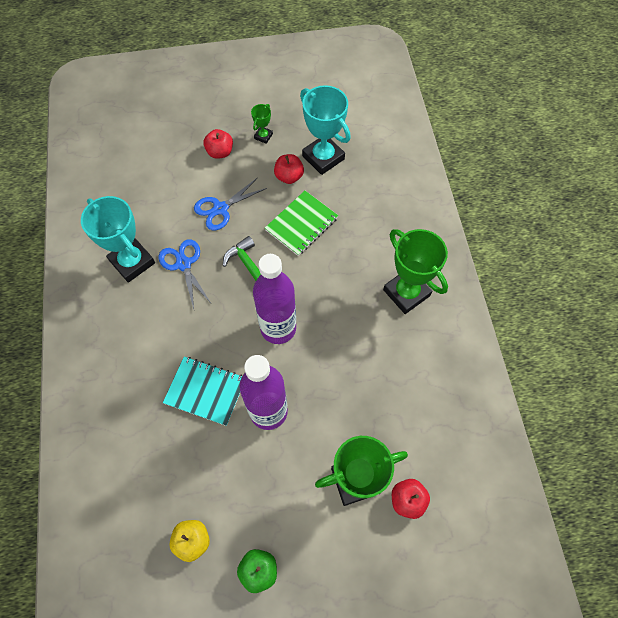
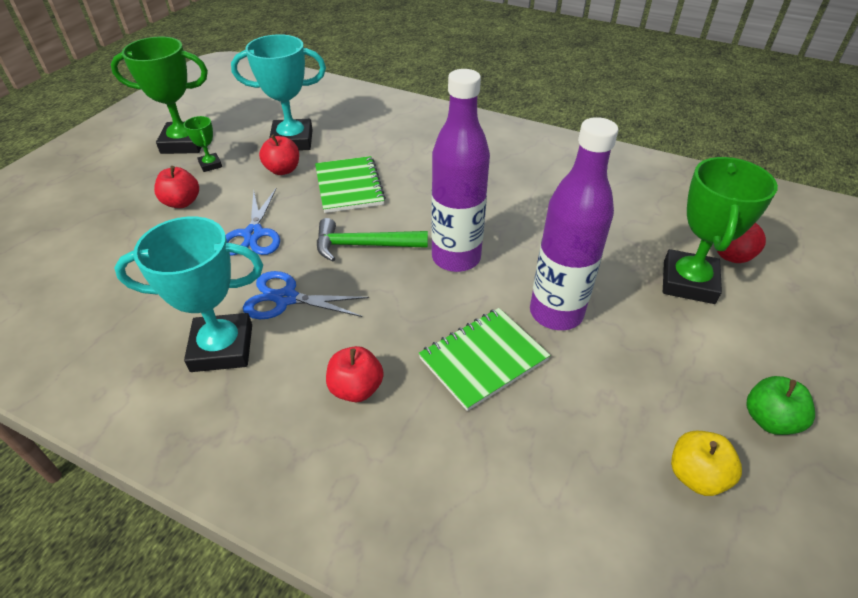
camera: 55 degrees left, 20 degrees down
(146, 341) = (356, 388): none -> red apple
(205, 391) = (483, 359): turquoise notebook -> green notebook
(406, 293) = (500, 158): green trophy -> green trophy (184, 143)

